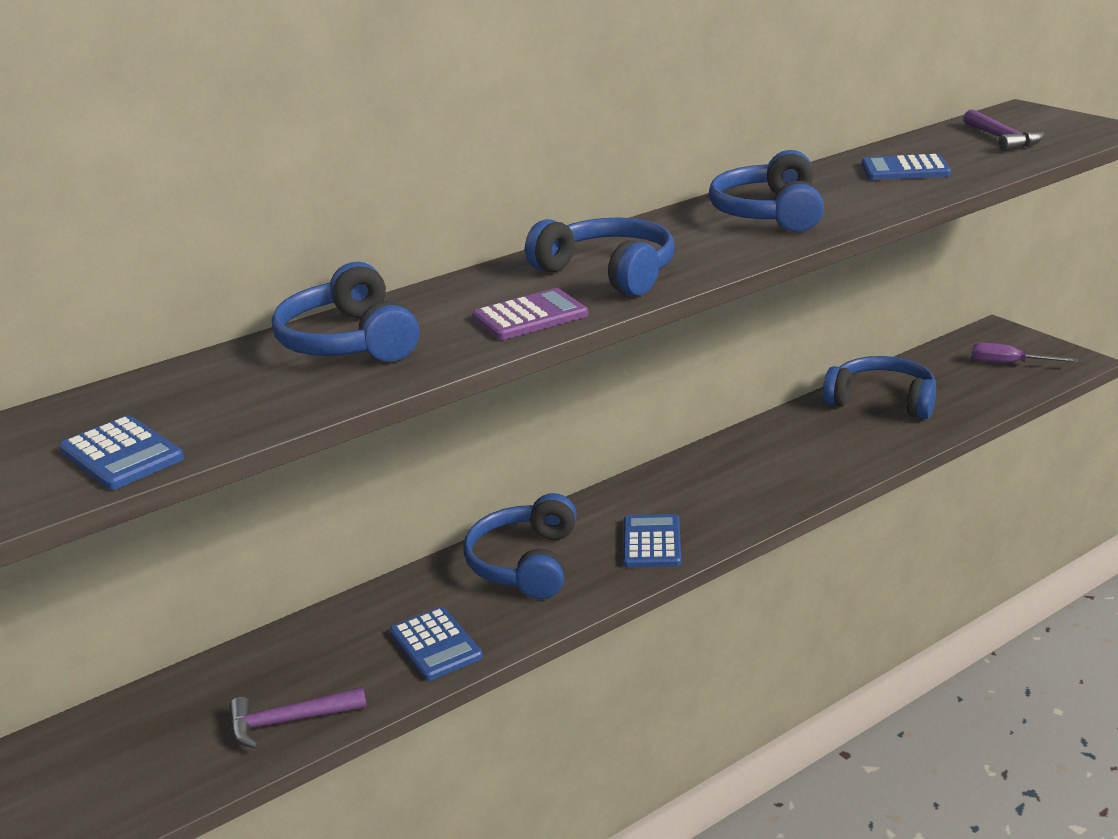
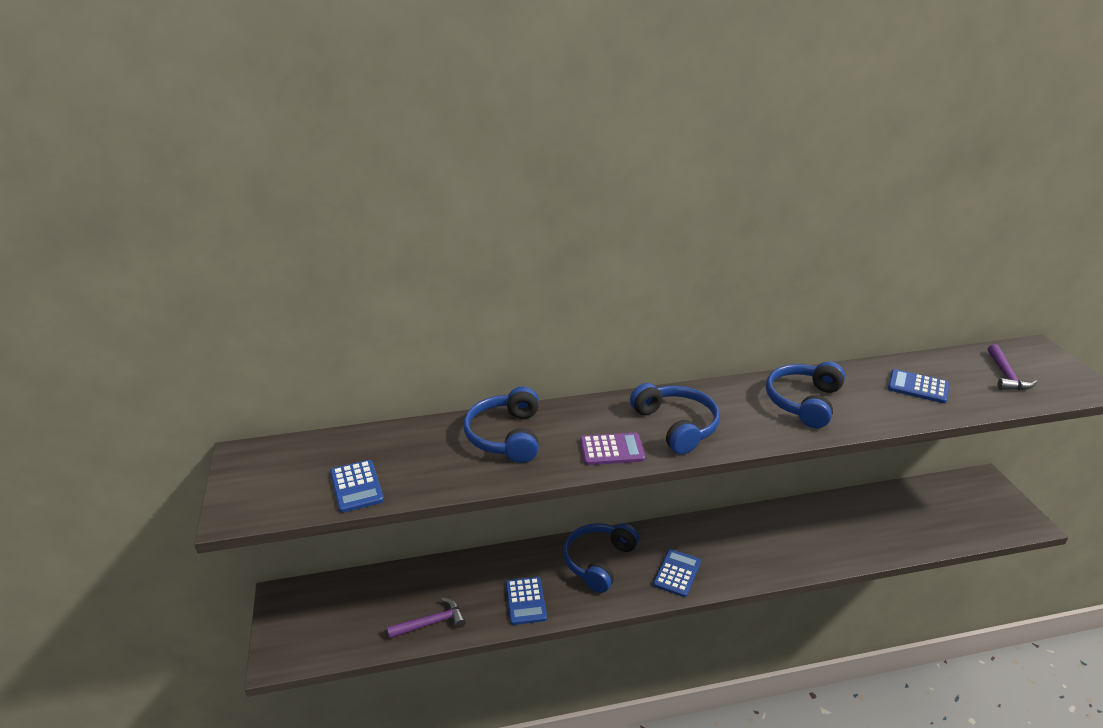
camera: 20 degrees right, 5 degrees up
(289, 721) = (431, 623): purple hammer -> purple hammer turned 150 degrees clockwise
(882, 400) = (875, 513): blue headphones -> none
(1009, 363) = (980, 510): purple screwdriver -> none

